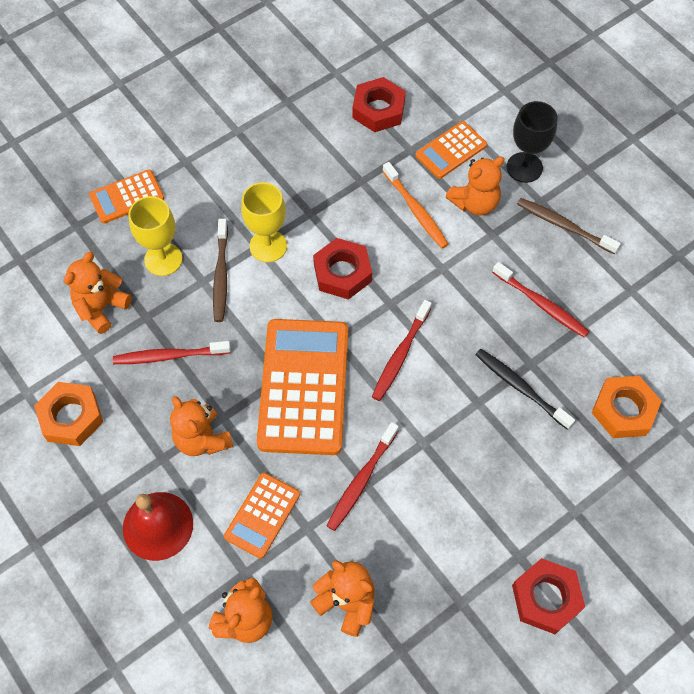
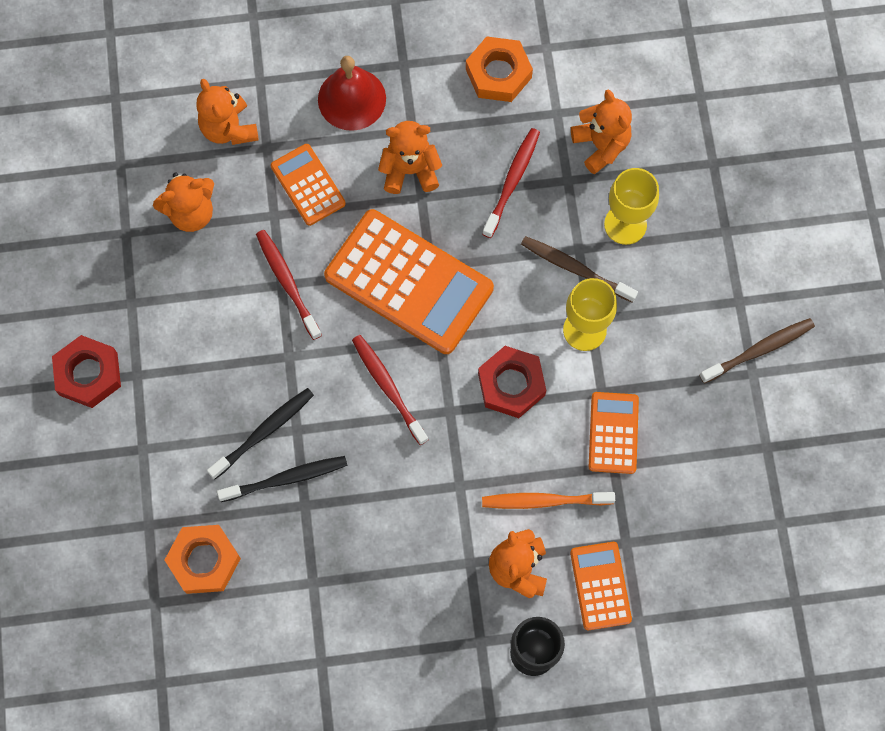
camera: 120 degrees right, 10 degrees up
(127, 197) = (722, 224): orange calculator -> orange calculator (613, 433)
(378, 110) = (700, 540): red nut -> none
(497, 425) = (263, 432): none -> black toothbrush
(541, 304) = (360, 558): red toothbrush -> none
(564, 226) = (435, 645): brown toothbrush -> brown toothbrush (758, 350)

